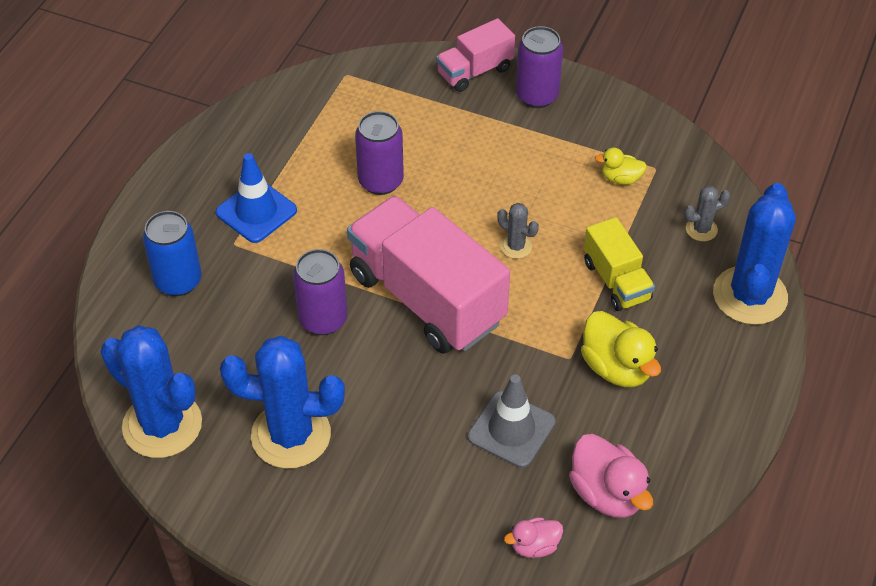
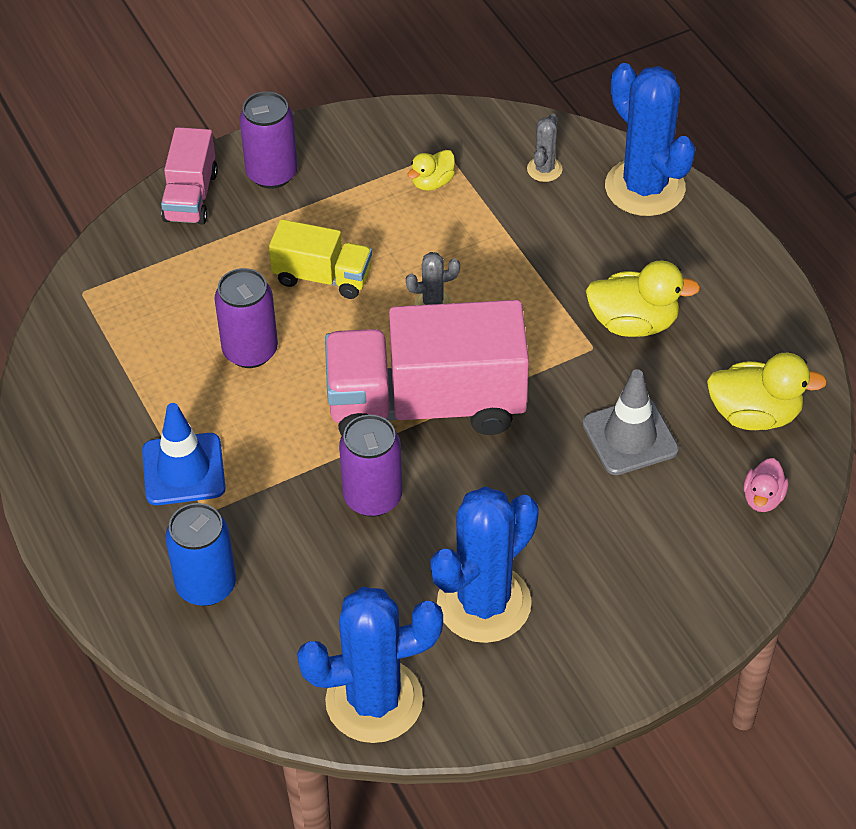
camera: 50 degrees left, 0 degrees up
(607, 493) = (755, 414): pink duck -> yellow duck
(616, 281) = (542, 261): yellow truck -> yellow truck (322, 277)

